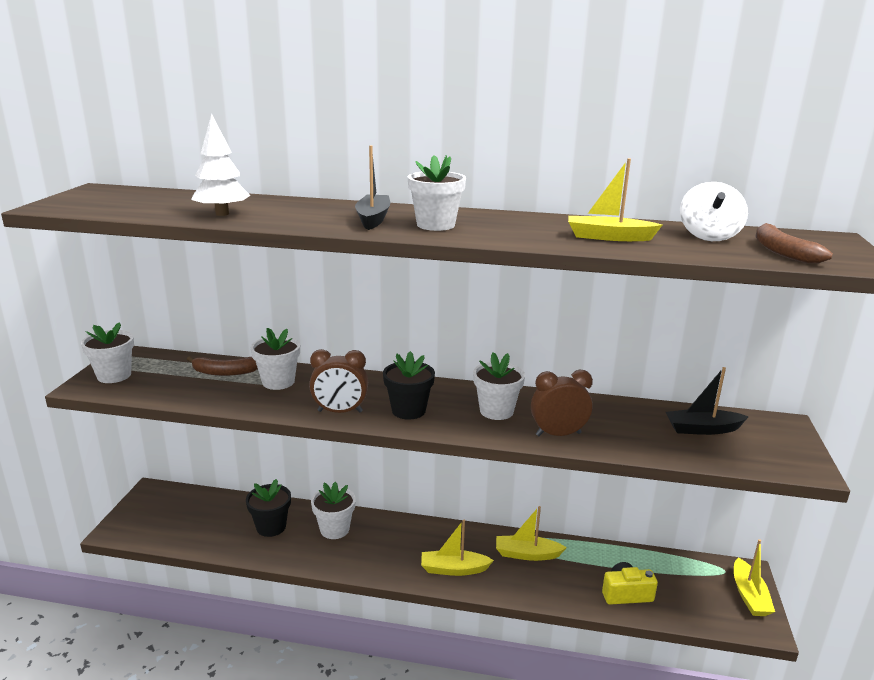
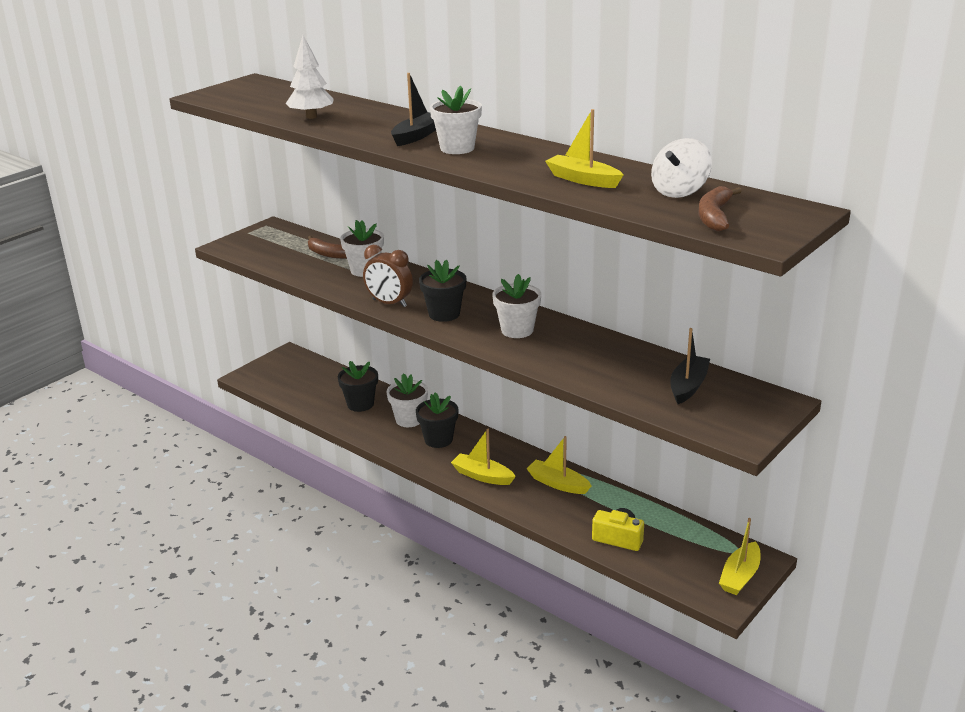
camera: 30 degrees right, 5 degrees up
(114, 375) = (250, 241): white flower pot -> none
(380, 543) = (438, 440): none -> black flower pot
(558, 434) = (547, 359): brown clock -> none
(702, 429) = (688, 386): black boat -> black boat turned 90 degrees clockwise

